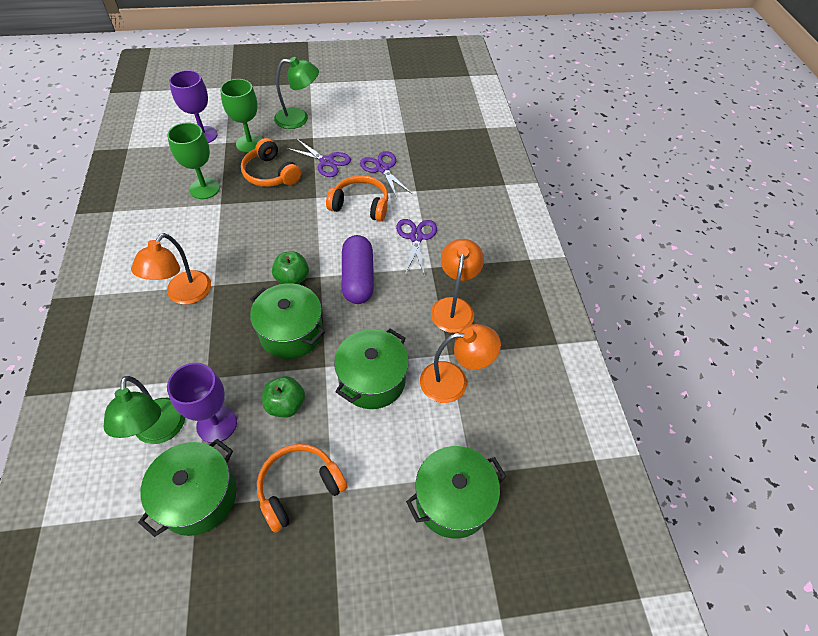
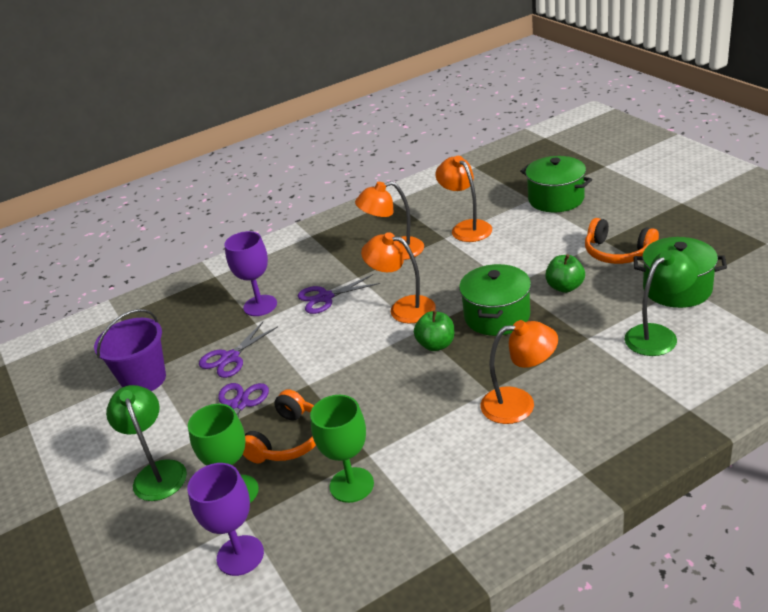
camera: 105 degrees left, 20 degrees down
(217, 424) = (618, 310): purple goblet -> purple goblet (260, 305)
(358, 278) = (403, 308): purple capsule -> orange lamp
(360, 205) = (301, 348): orange headphones -> none
(372, 380) = (501, 259): green pot -> none
(395, 127) = (144, 380): none -> purple bucket

